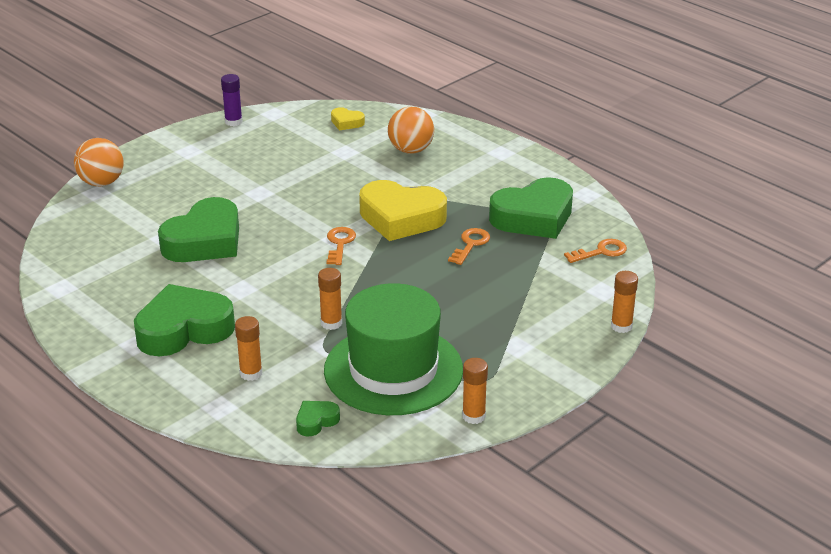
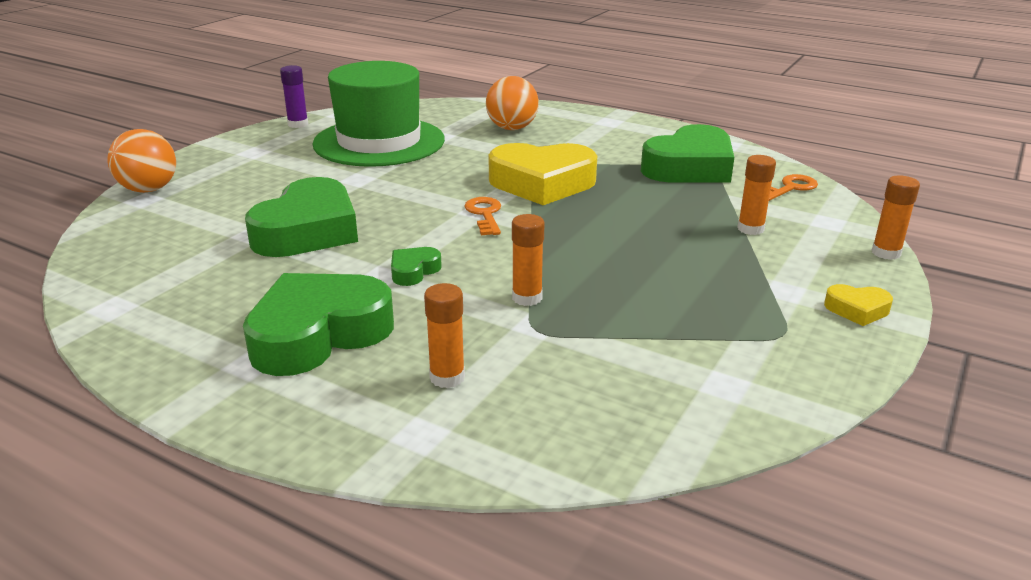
camera: 15 degrees left, 5 degrees down
(316, 421) = (586, 430): green heart -> green heart (413, 271)
(346, 122) = (427, 114): yellow heart -> yellow heart (857, 310)
(393, 370) = (650, 342): green hat -> green hat (379, 142)
(470, 244) = (641, 198): orange key -> none
(473, 416) = (807, 384): orange glue stick -> orange glue stick (750, 229)

